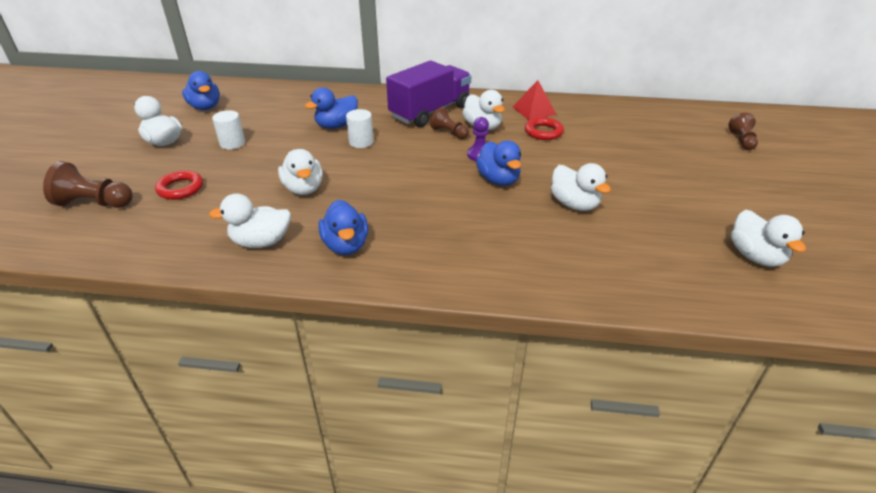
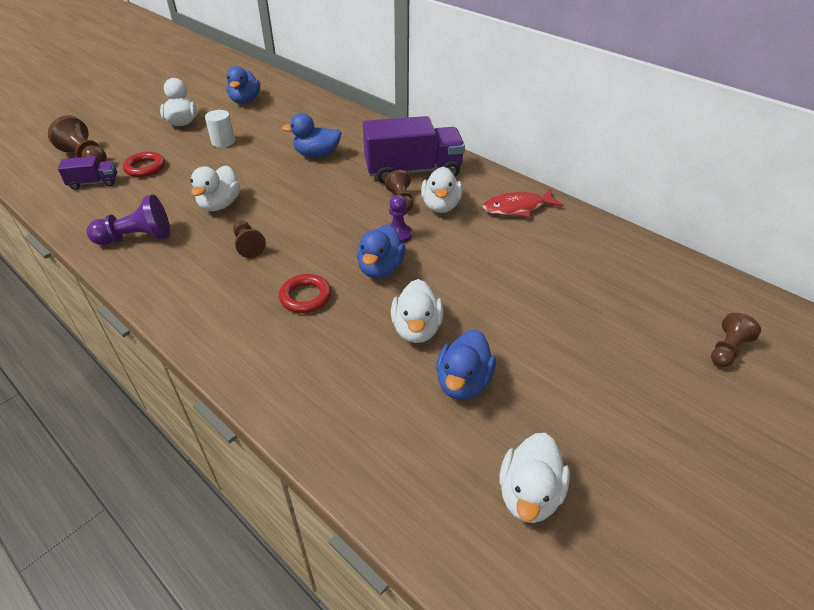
camera: 35 degrees right, 5 degrees up
(140, 219) = (94, 183): none -> purple truck
(261, 242) = (137, 238): white duck -> purple pawn
(346, 245) = (184, 271): blue duck -> blue duck (463, 382)
(361, 142) = (315, 179): white cylinder -> none
(374, 206) = (248, 245): none -> brown pawn
(534, 110) = (517, 208): red pyramid -> red fish
(543, 132) = (494, 236): red ring -> red ring (305, 297)

